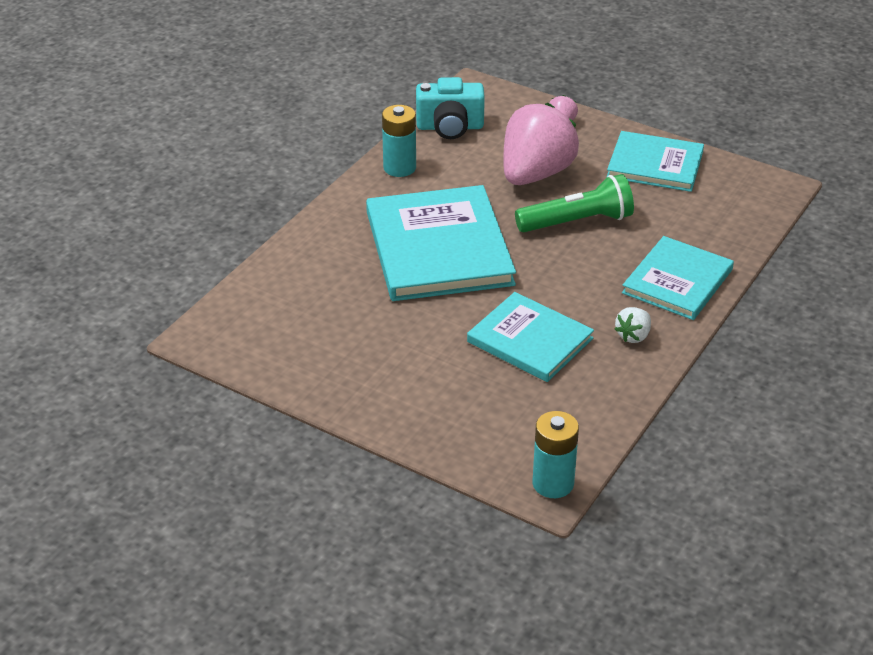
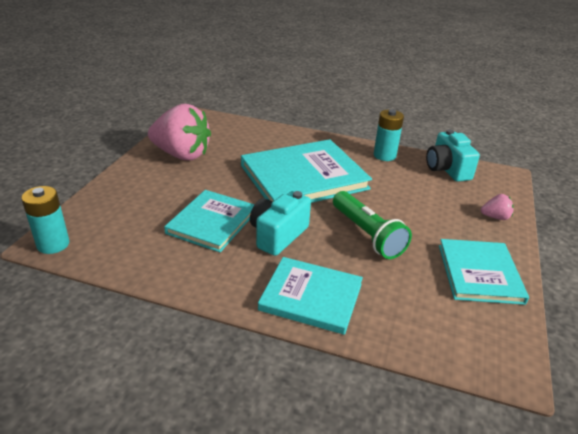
camera: 75 degrees right, 5 degrees down
(535, 174) = (417, 210): pink strawberry -> pink strawberry (182, 155)
(566, 289) = (278, 235): none -> turquoise camera
(633, 336) = (227, 274): white strawberry -> none

